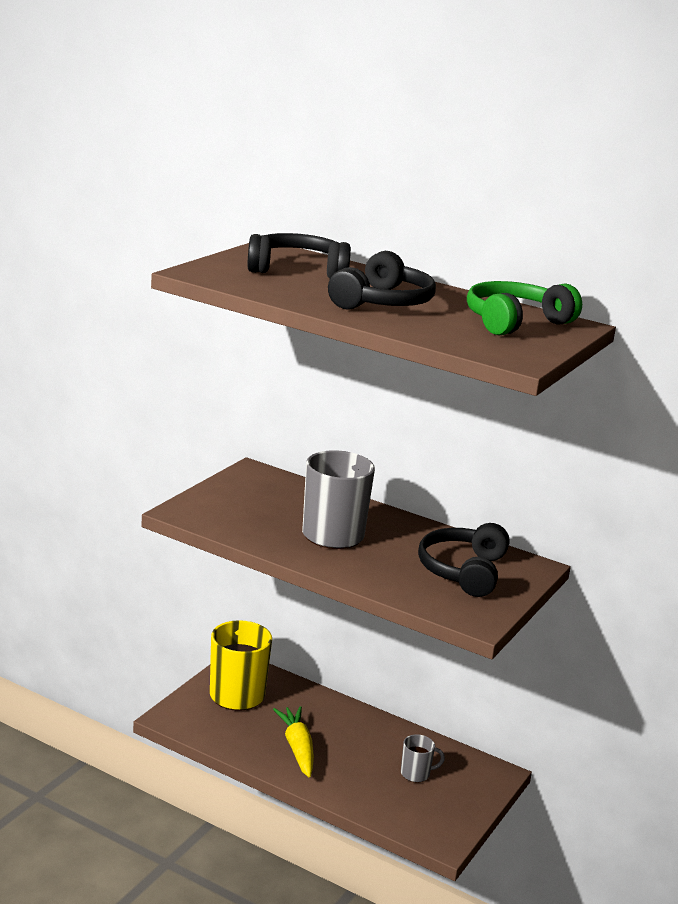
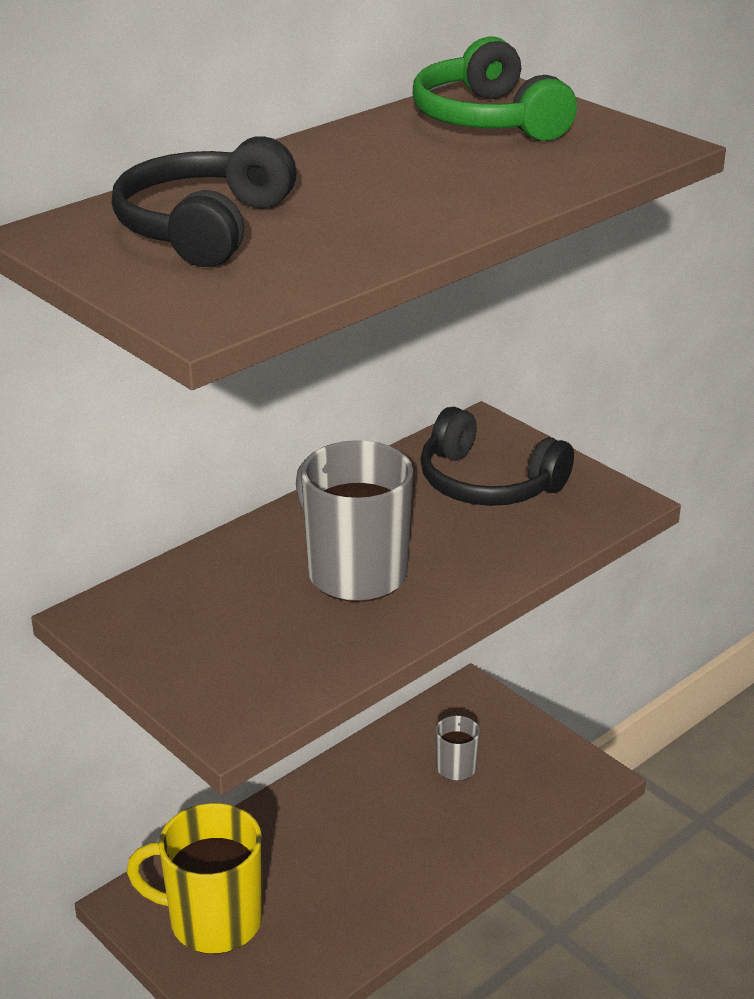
camera: 70 degrees left, 10 degrees up
(297, 748) = (371, 876): yellow carrot -> none
(383, 302) = (394, 188): black headphones -> none

